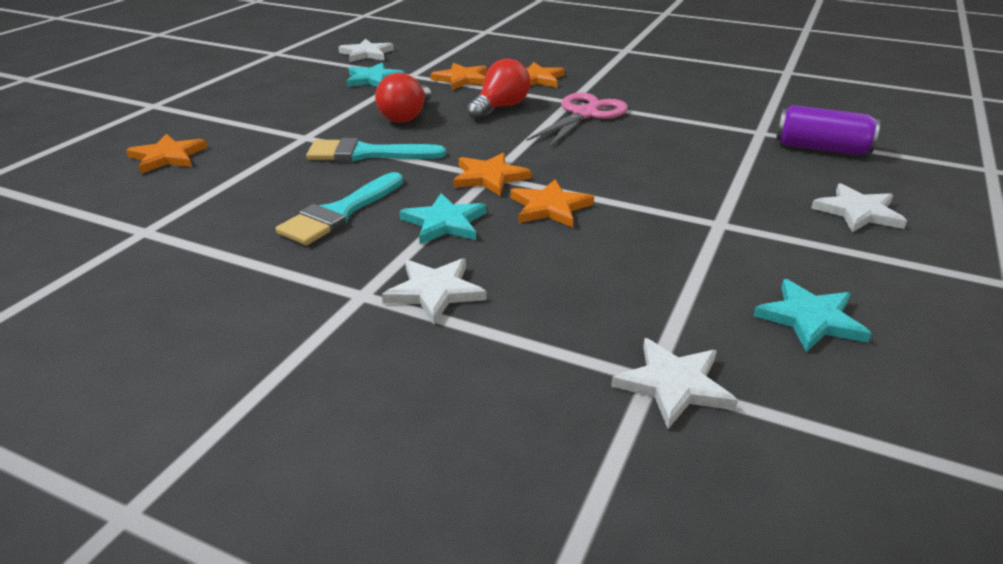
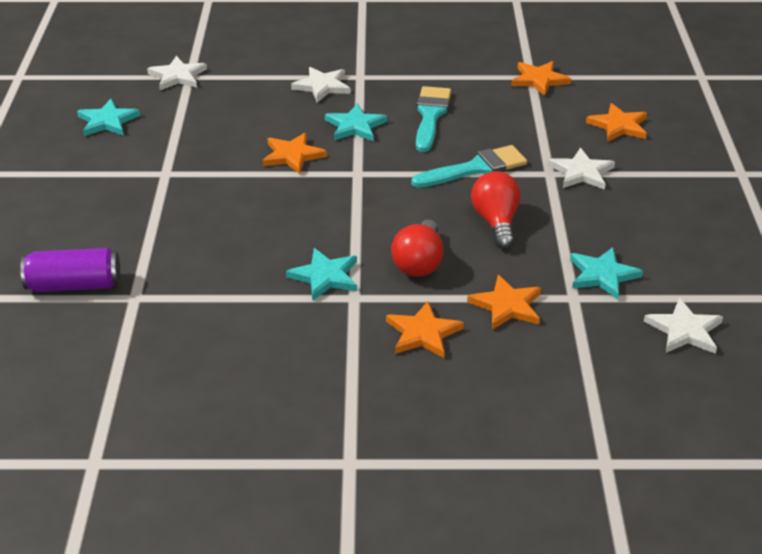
camera: 155 degrees right, 5 degrees up
(489, 177) = (356, 171): orange star -> orange star (539, 80)
(585, 114) = (325, 276): pink scissors -> turquoise star
(858, 212) = (59, 209): white star -> white star (581, 172)

